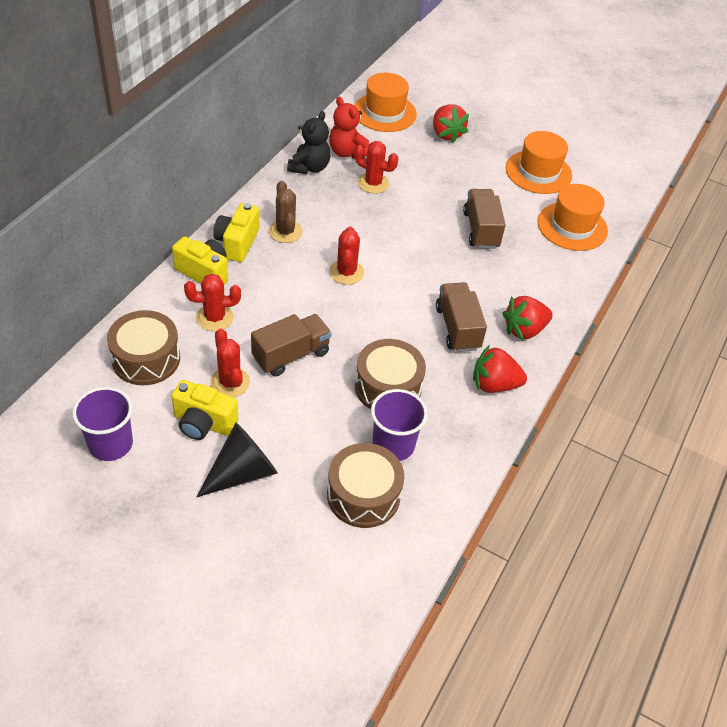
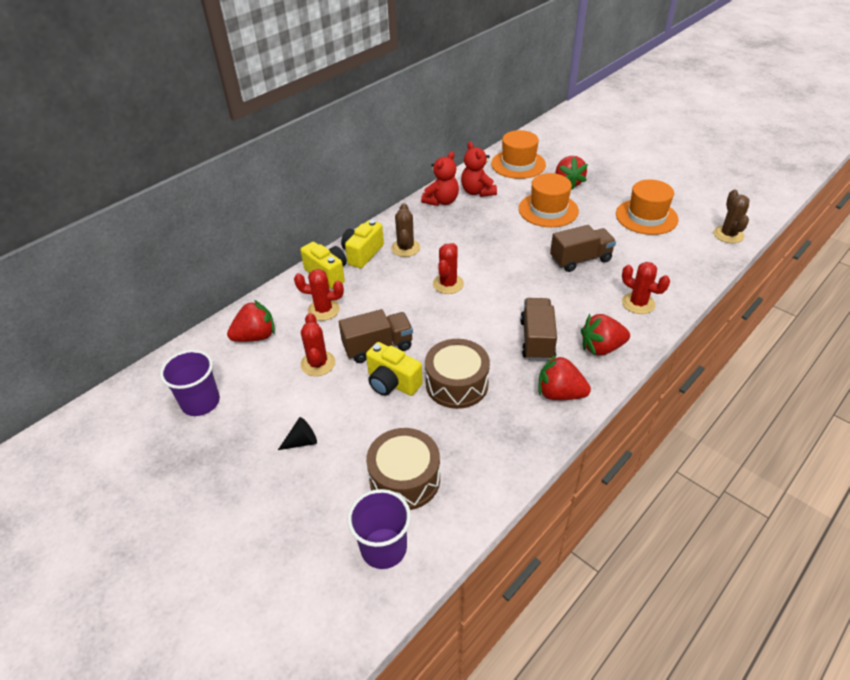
camera: 20 degrees right, 5 degrees down
(146, 359) = (256, 336): brown drum -> red strawberry
(203, 423) = (283, 395): yellow camera -> yellow camera (392, 383)
(242, 472) = (302, 441): black cone -> black cone, size x0.52
(309, 167) = (441, 201): black teddy bear -> red teddy bear
(373, 183) = (492, 216): red cactus -> red cactus (638, 303)
(393, 445) = (447, 436): purple cup -> purple cup (383, 548)
(481, 230) = (580, 259): brown truck -> brown truck turned 60 degrees clockwise
(572, 226) = (669, 263): orange hat -> orange hat (548, 210)
(624, 188) = (728, 235): none -> brown cactus

